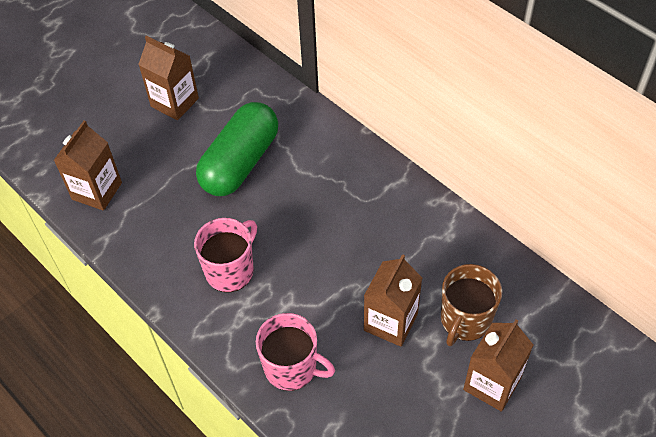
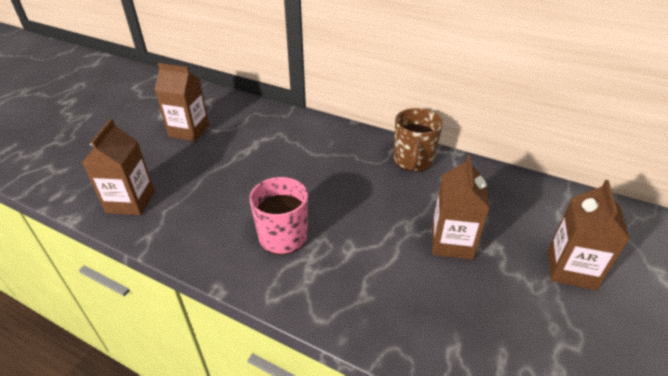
camera: 20 degrees left, 15 degrees down
(240, 162) = (261, 158): green capsule -> none
(292, 368) = (382, 304): pink mug -> none
(465, 320) = (512, 226): brown mug -> brown mug (413, 160)

